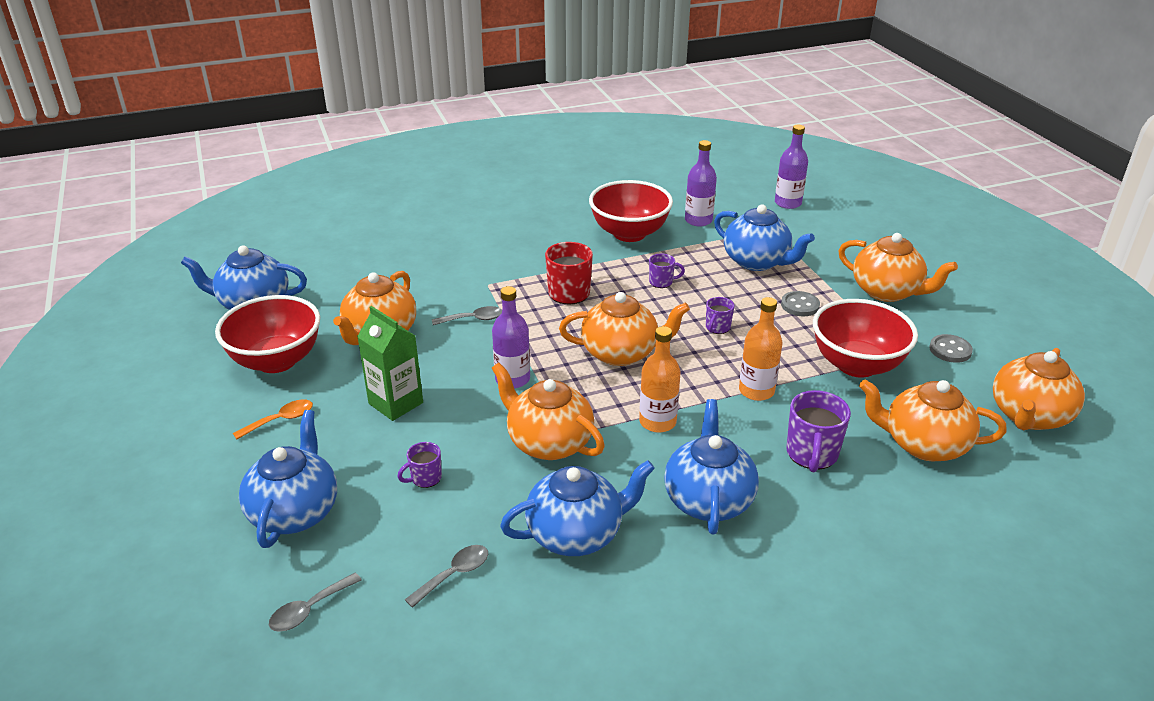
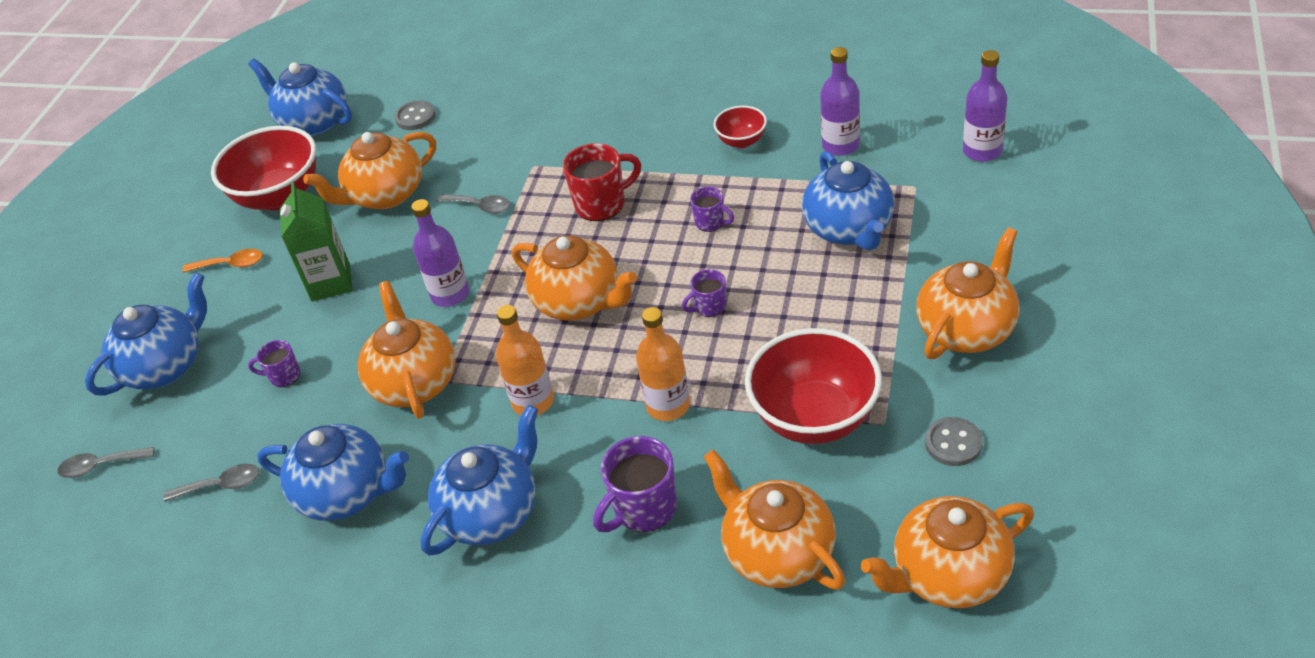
camera: 40 degrees right, 10 degrees up
(629, 233) = (741, 141): red bowl -> red bowl, size x0.50
(800, 305) = (835, 310): grey button -> grey button (415, 117)
(887, 291) = (967, 329): orange teapot -> orange teapot turned 120 degrees counterclockwise

